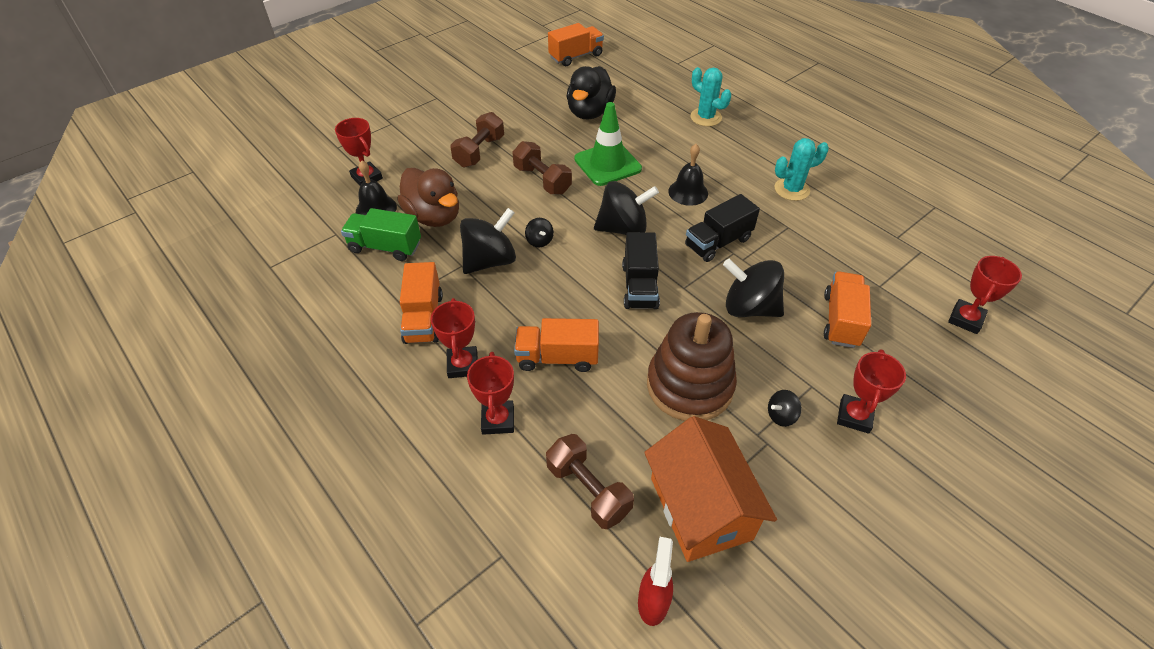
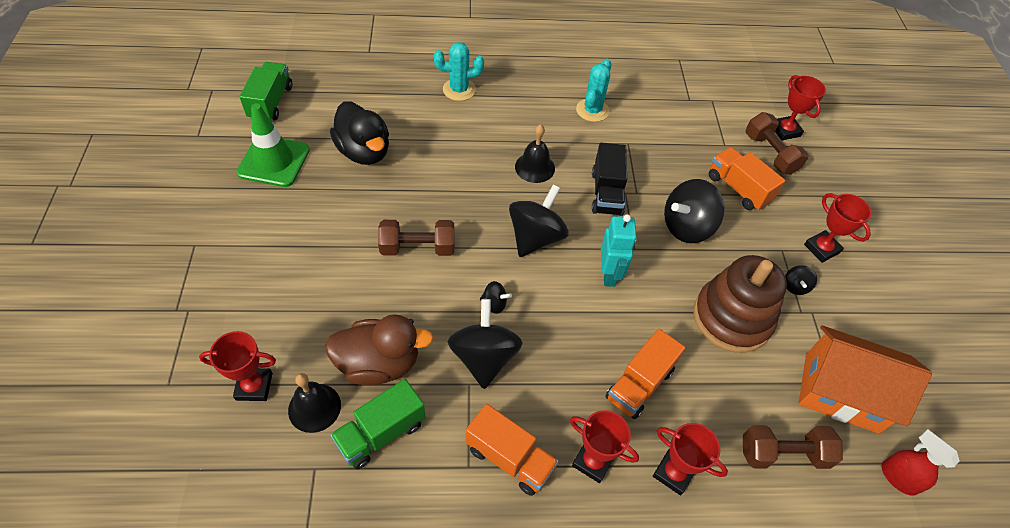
camera: 55 degrees left, 5 degrees up
(479, 152) = (324, 266): brown dumbbell -> brown dumbbell (770, 154)
(576, 56) = (271, 102): orange truck -> green truck
(607, 164) = (446, 190): green traffic cone -> green traffic cone (274, 161)
(639, 286) = (609, 274): black truck -> turquoise robot

